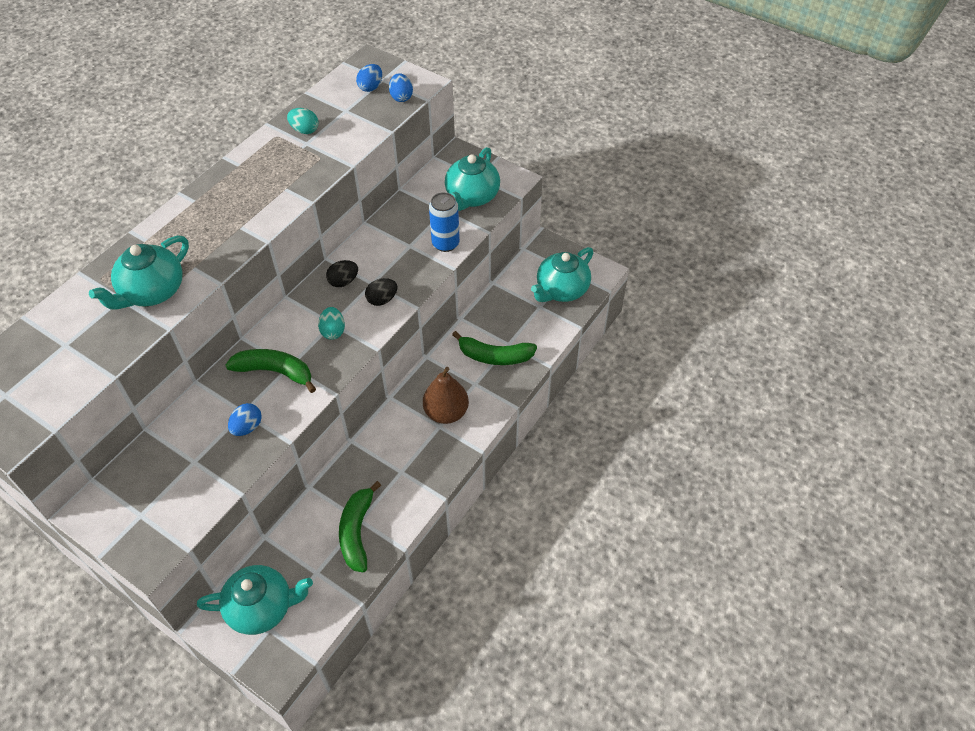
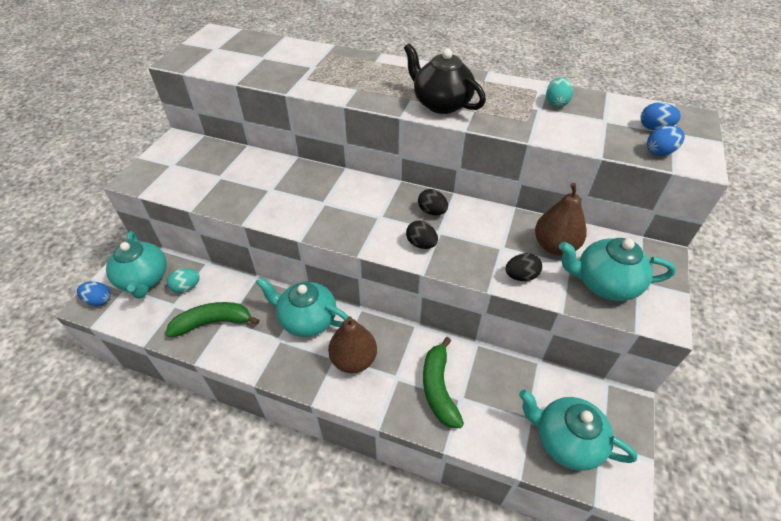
camera: 75 degrees right, 5 degrees down
(152, 292) = (323, 77): turquoise teapot -> turquoise teapot (307, 319)
(247, 427) = (255, 195): blue egg -> blue egg (99, 300)
(261, 207) = (441, 104): none -> black teapot
(275, 372) = (315, 196): green banana -> none
(333, 331) = (370, 220): turquoise egg -> turquoise egg (186, 287)
(422, 211) = (555, 246): none -> brown pear
(445, 243) = (521, 276): blue can -> black egg

